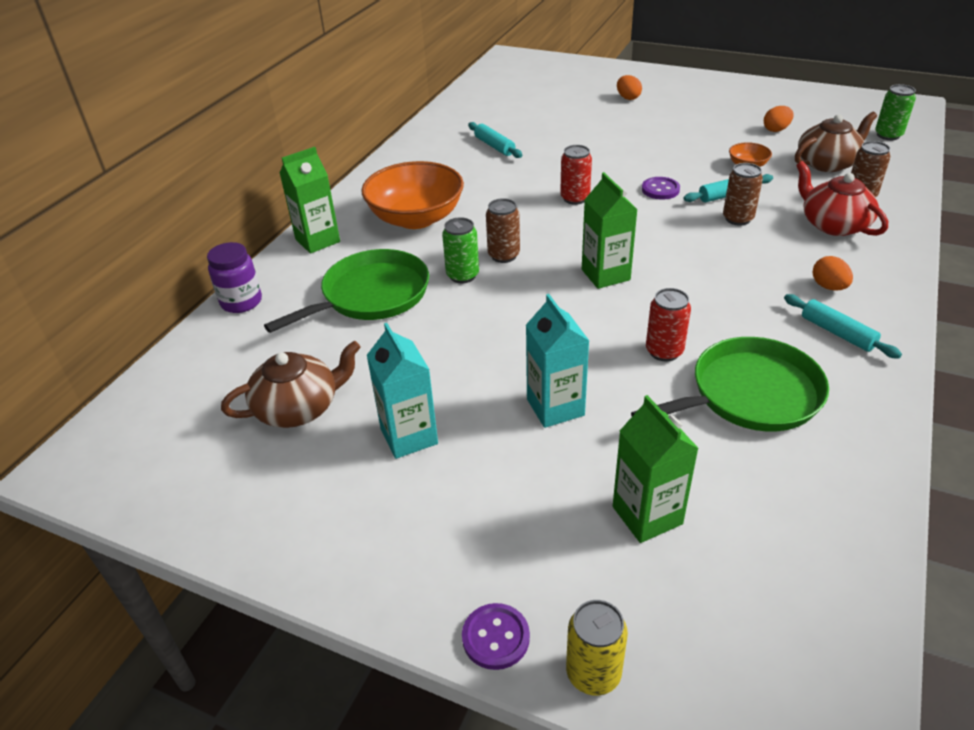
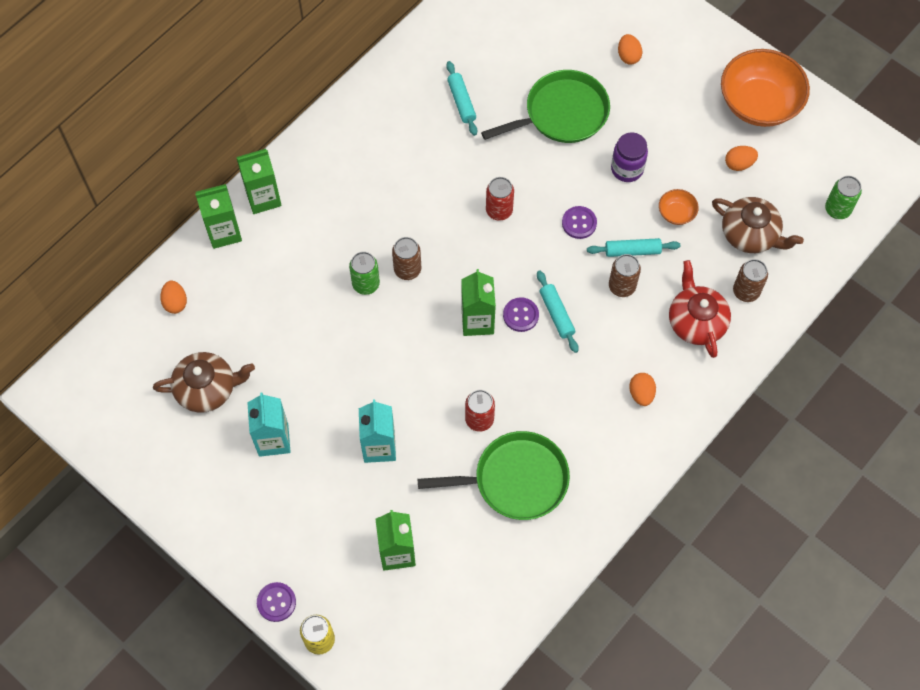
camera: 15 degrees right, 25 degrees up
(235, 340) = (175, 302): none -> orange egg
(241, 302) = (187, 259): purple jar -> purple jar (627, 169)
(280, 273) = (224, 232): none -> green carton
(371, 295) = (288, 284): green pan -> green pan (562, 113)
(416, 218) = (353, 194): orange bowl -> orange bowl (759, 103)
(649, 260) = (520, 315): none -> purple button
(827, 163) = (750, 234): brown teapot -> brown teapot turned 45 degrees clockwise
(837, 333) = (614, 443): turquoise rolling pin -> turquoise rolling pin (556, 314)

